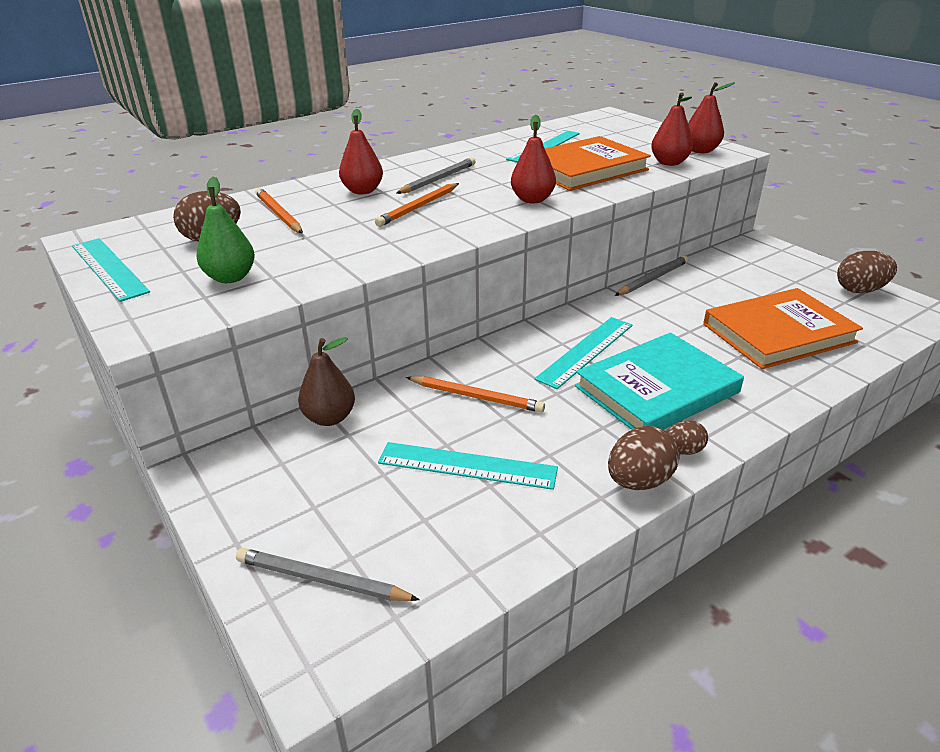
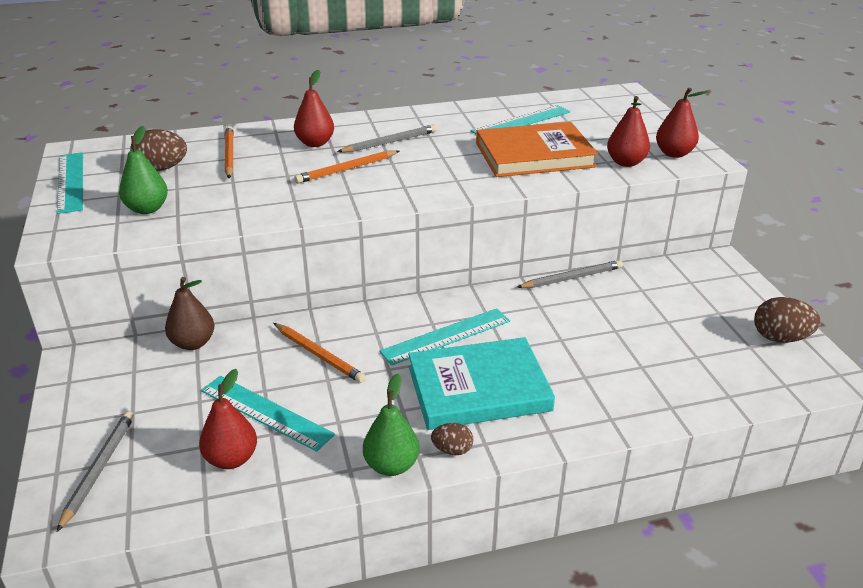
camera: 20 degrees right, 0 degrees up
(322, 580) = (99, 469): grey pencil -> grey pencil turned 60 degrees clockwise
(532, 200) = (452, 180): red pear -> red pear (231, 459)
(639, 481) = (391, 465): brown egg -> green pear
(778, 333) = (646, 363): orange book -> none

